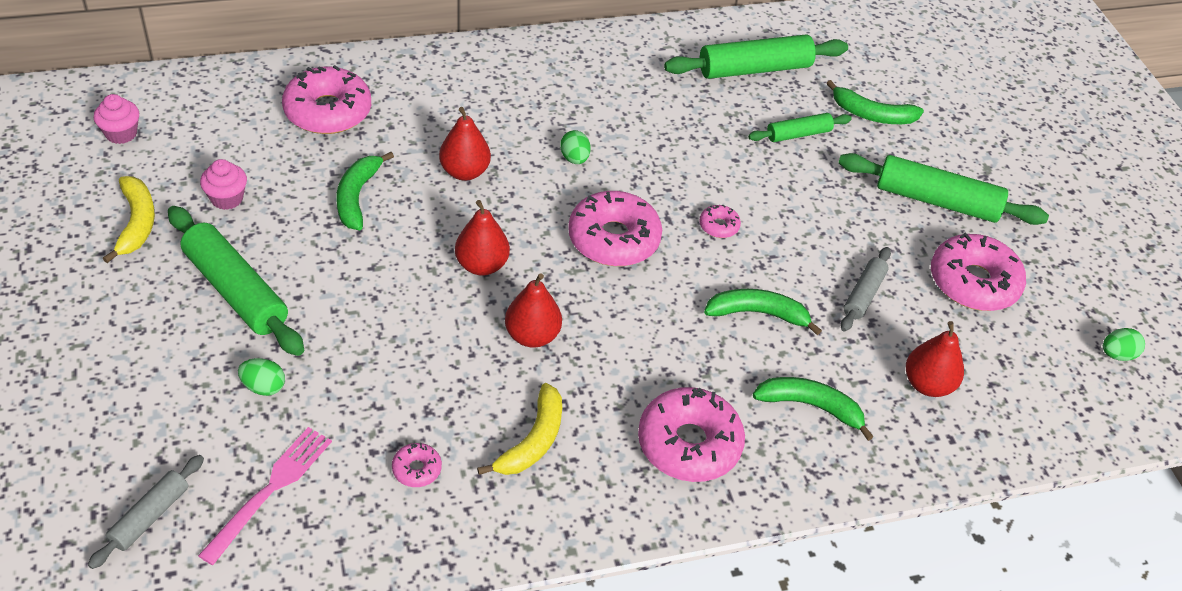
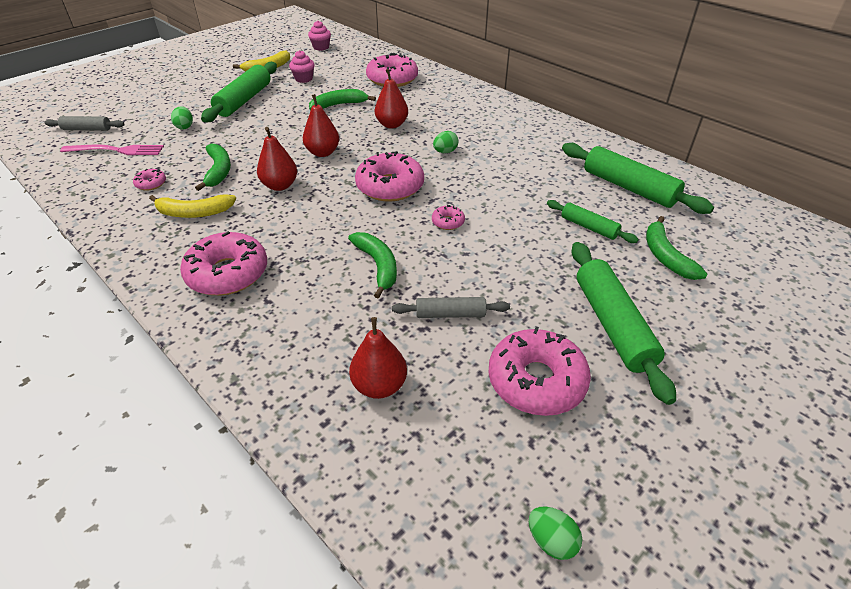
camera: 65 degrees right, 5 degrees down
(810, 406) = (303, 321): green banana -> green banana (218, 171)

